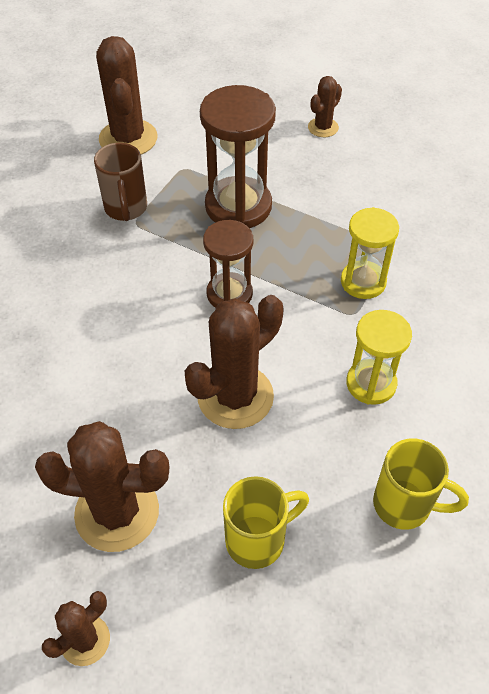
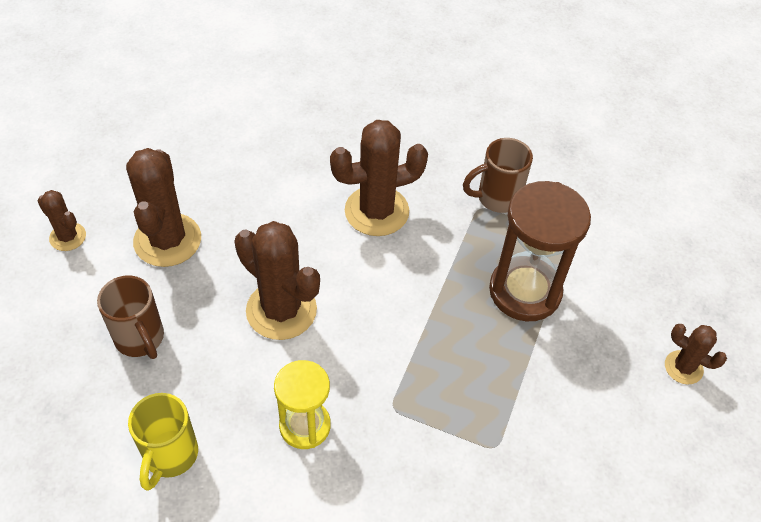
camera: 80 degrees right, 0 degrees up
(128, 138) = (598, 185): brown cactus -> brown cactus (376, 211)
(229, 294) = (402, 294): brown hourglass -> none
(258, 539) = (140, 339): yellow mug -> brown mug
(363, 282) = (439, 416): yellow hourglass -> none

